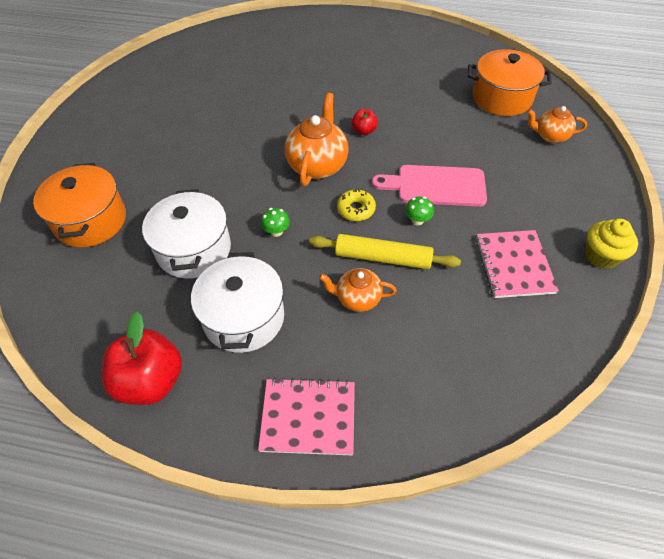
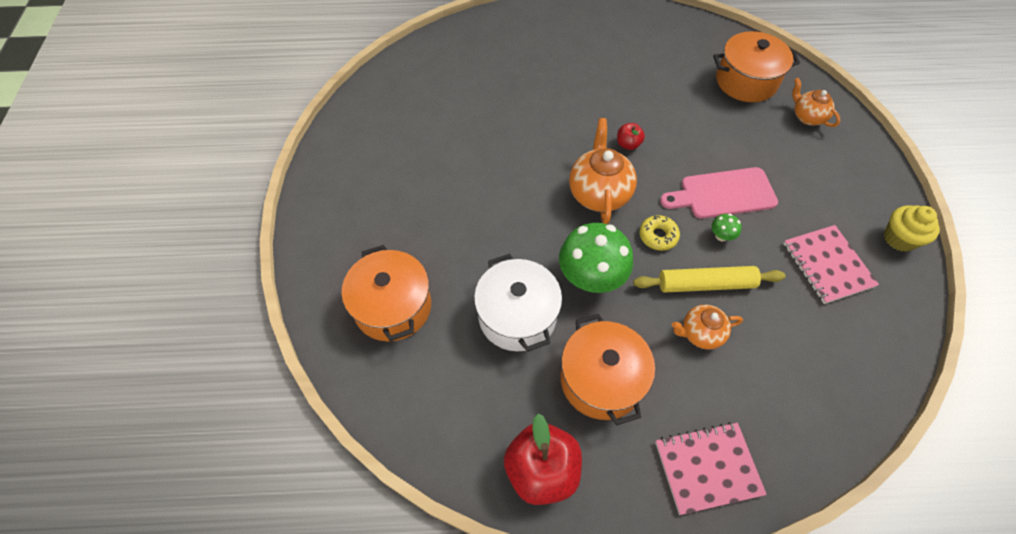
camera: 15 degrees left, 5 degrees up
(243, 318) = (601, 380): white pot -> orange pot
(276, 231) = (591, 278): green mushroom -> green mushroom, size x2.38
(550, 136) = (807, 117): orange teapot -> orange teapot turned 60 degrees clockwise

